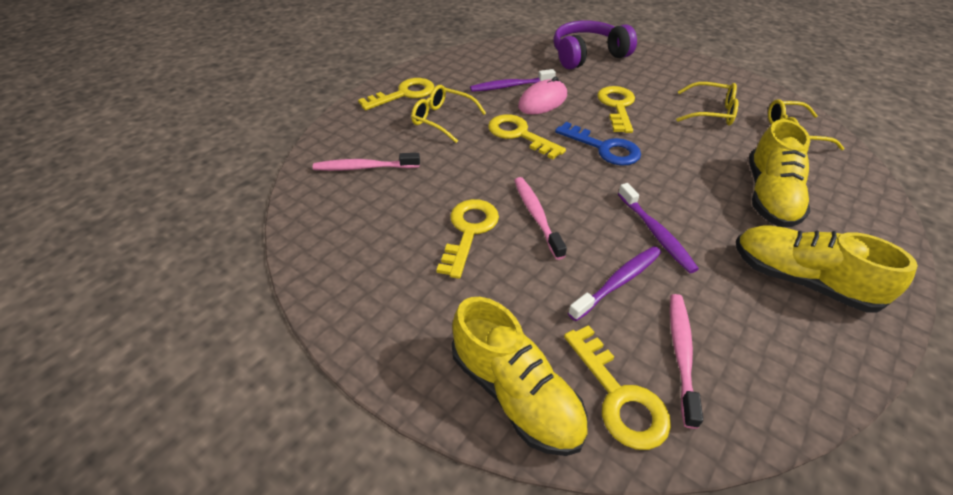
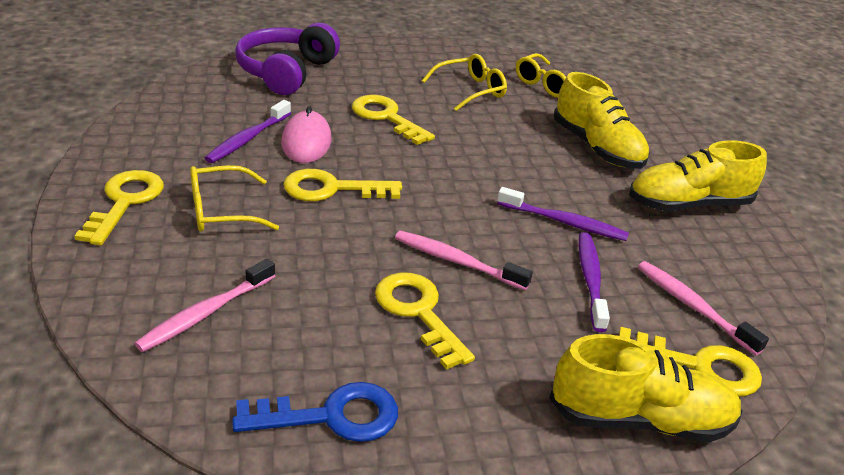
camera: 50 degrees left, 10 degrees down
(604, 148) = (428, 165): blue key -> blue key (332, 416)

